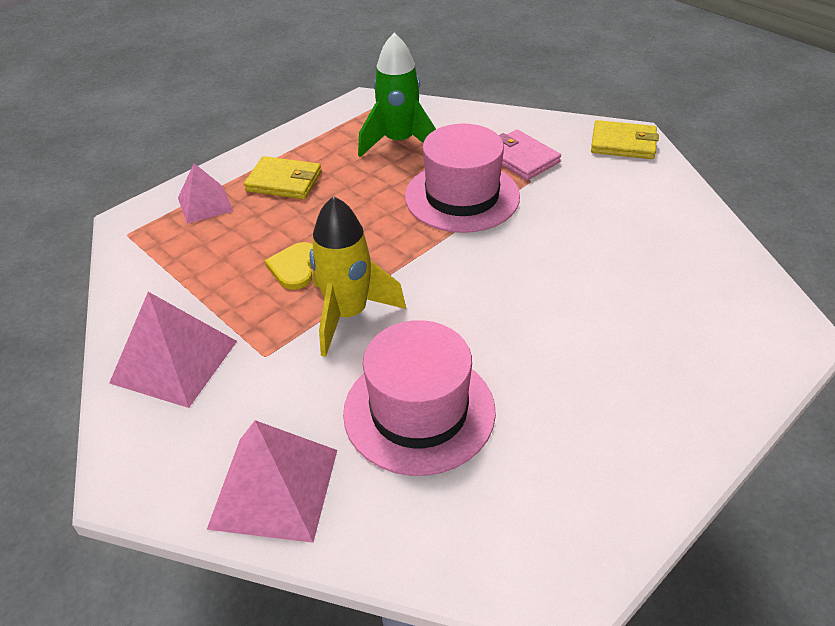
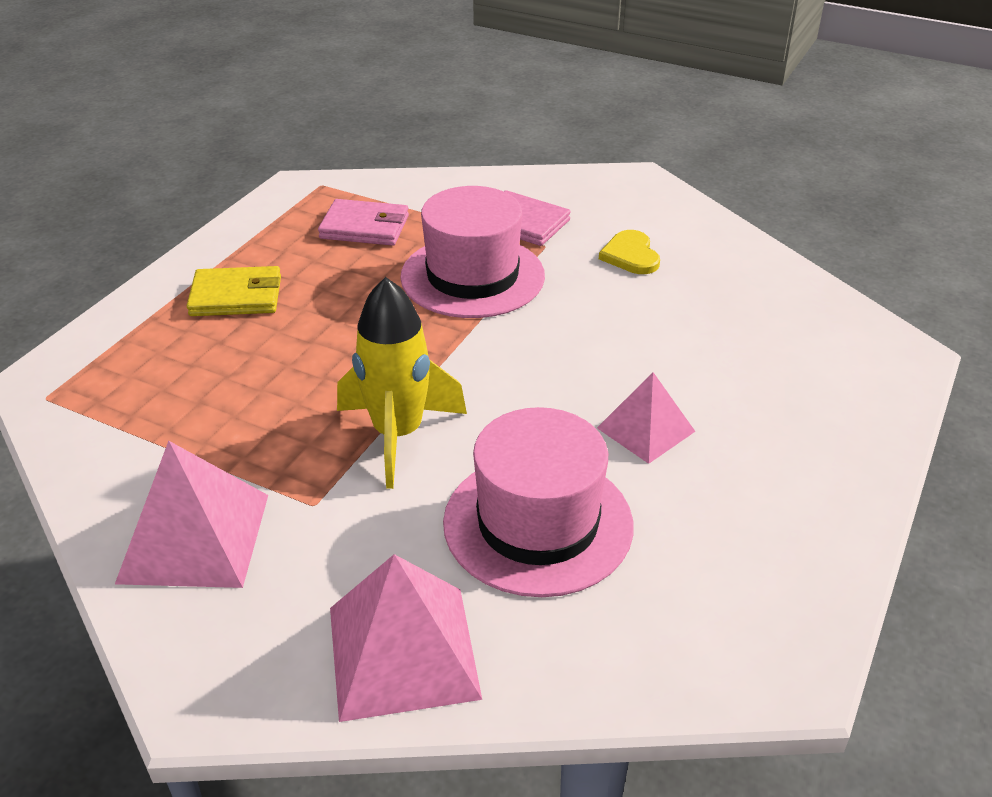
camera: 20 degrees left, 5 degrees down
(205, 204) = (140, 341): pink pyramid -> pink pyramid (645, 429)
(294, 267) = (301, 394): yellow heart -> yellow heart (630, 255)
(399, 142) = (364, 227): green rocket -> pink wallet
(623, 143) = (631, 189): yellow wallet -> none

